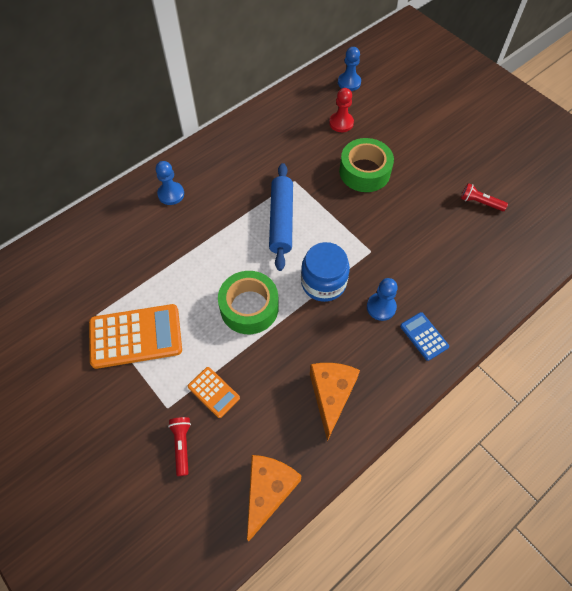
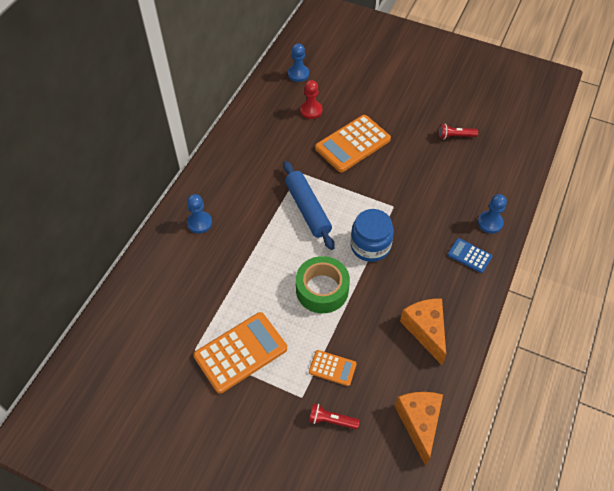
camera: 25 degrees left, 5 degrees down
(182, 445) = (331, 420): red flashlight -> red flashlight turned 45 degrees counterclockwise
(364, 171) = (353, 144): green tape -> orange calculator
(381, 307) = (425, 247): blue pawn -> blue pawn (490, 223)

